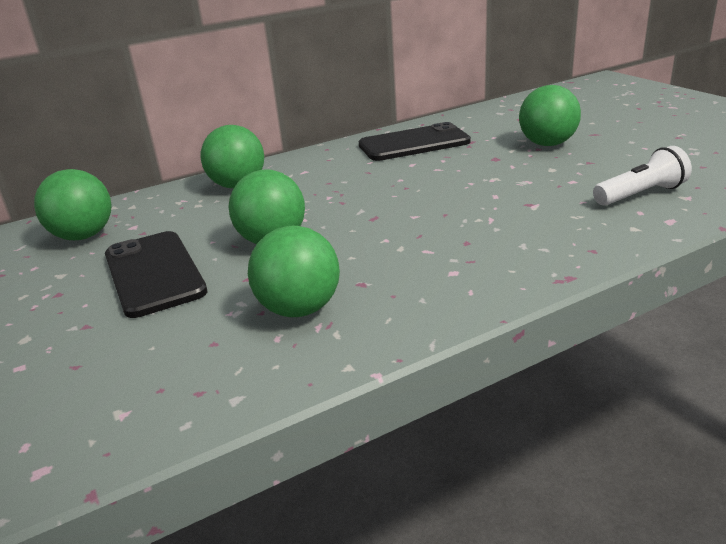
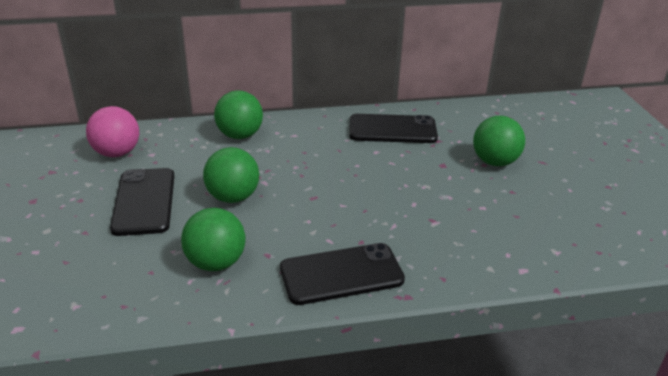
camera: 15 degrees right, 5 degrees up
(84, 236) = (117, 153): green ball -> pink ball
(471, 277) = (341, 274): none -> black phone
(640, 194) = (523, 238): white flashlight -> none

